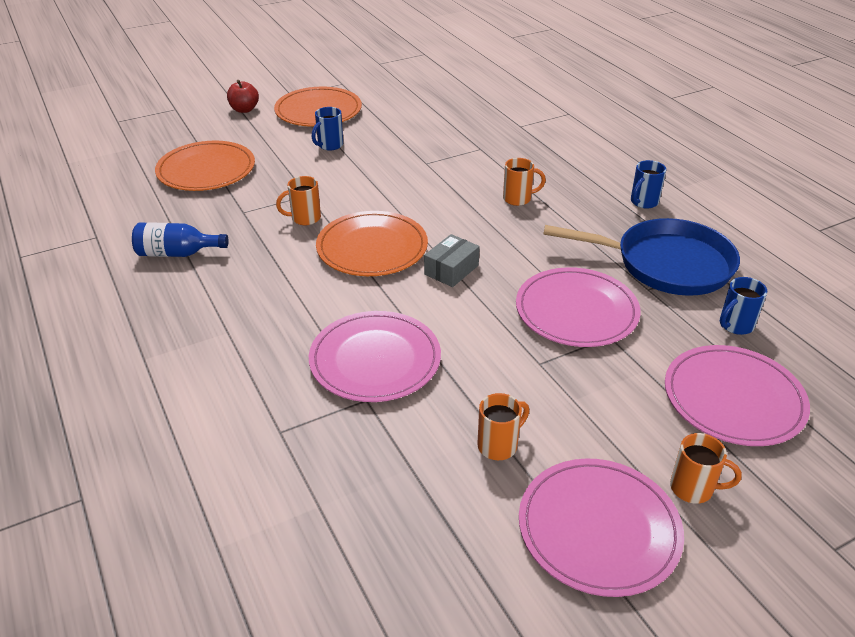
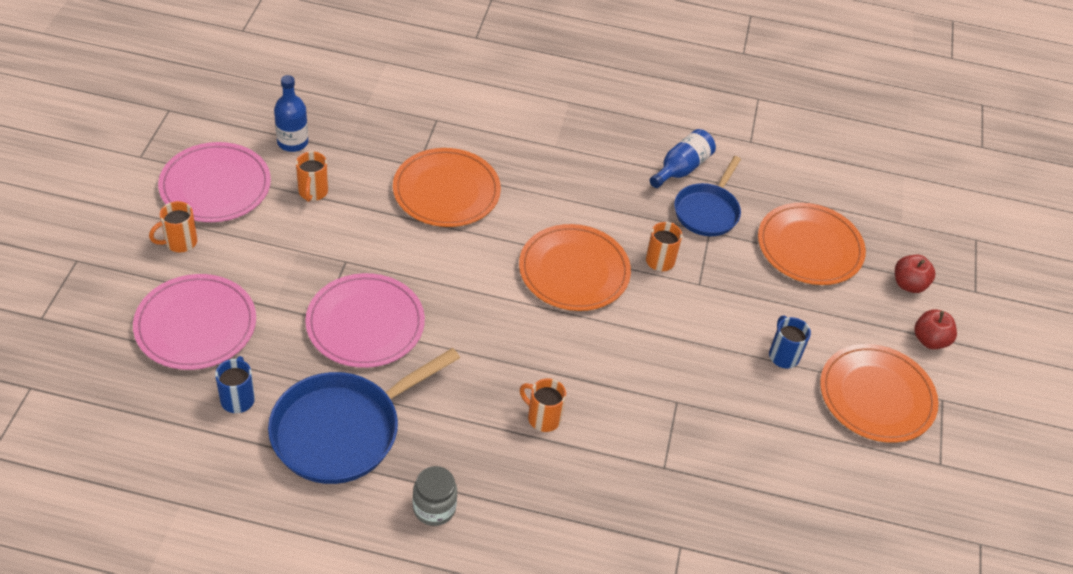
camera: 125 degrees right, 10 degrees up
(198, 128) = (909, 284): none -> red apple
(219, 221) = (707, 211): none -> blue pan
(375, 360) = (446, 191): pink plate -> orange plate
(451, 270) = (493, 294): grey box -> none
(456, 520) = (292, 142): none -> blue bottle
(518, 199) = (543, 418): orange mug -> orange mug turned 90 degrees clockwise
(643, 202) = (434, 508): blue mug -> grey jar

